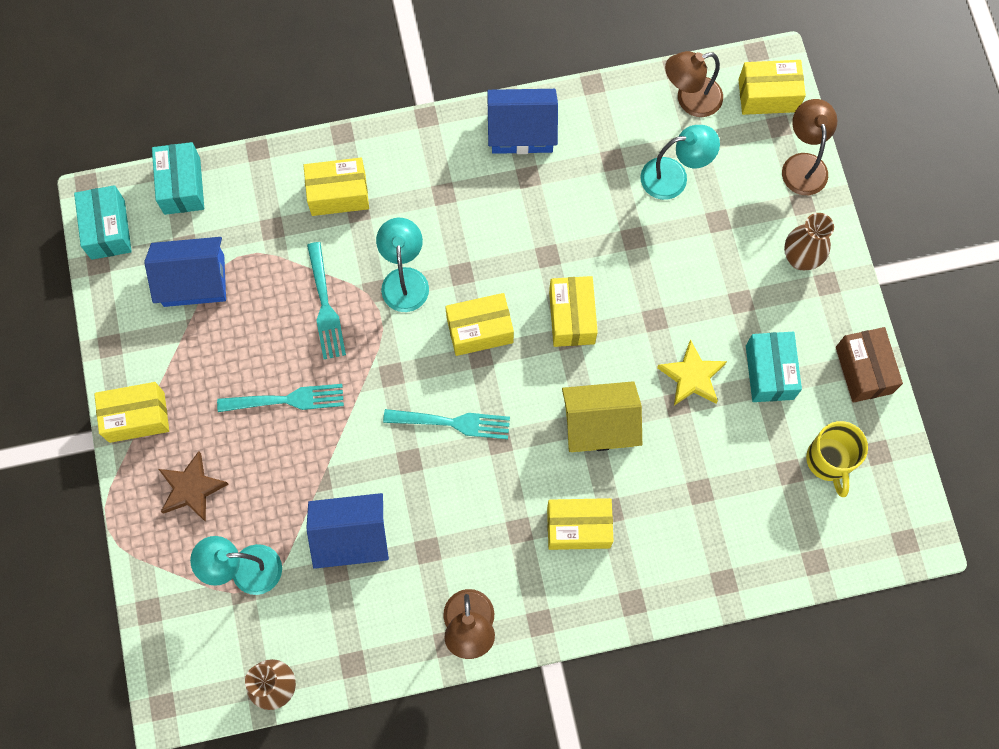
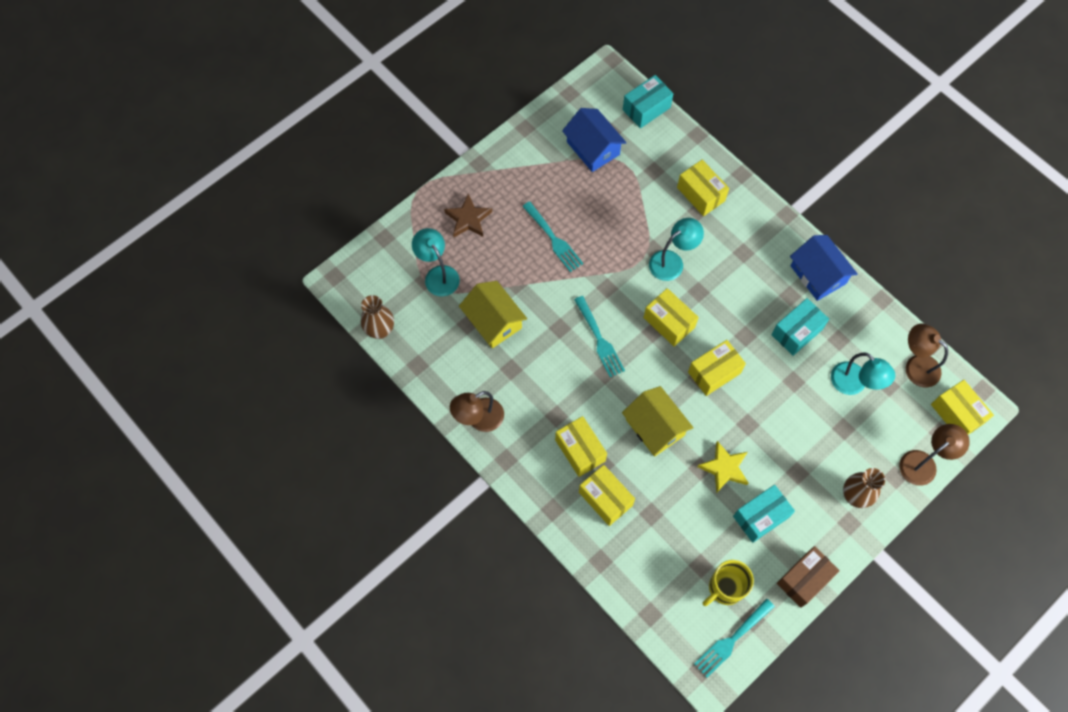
camera: 60 degrees right, 5 degrees down
(108, 229) = (593, 86): turquoise box -> turquoise box (797, 332)
(137, 417) = (492, 166): yellow box -> yellow box (605, 498)
(325, 305) = (625, 227): turquoise fork -> turquoise fork (732, 639)
(351, 536) = (493, 321): blue house -> yellow house

